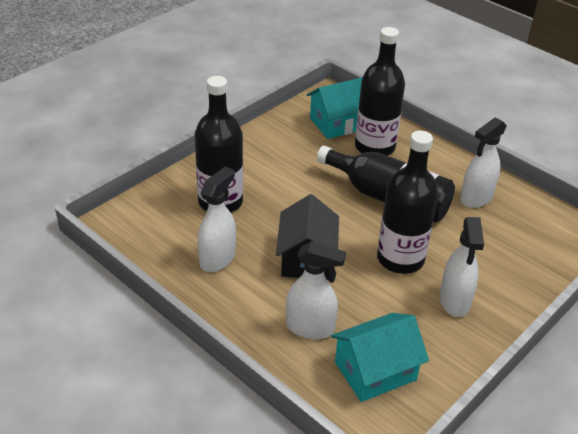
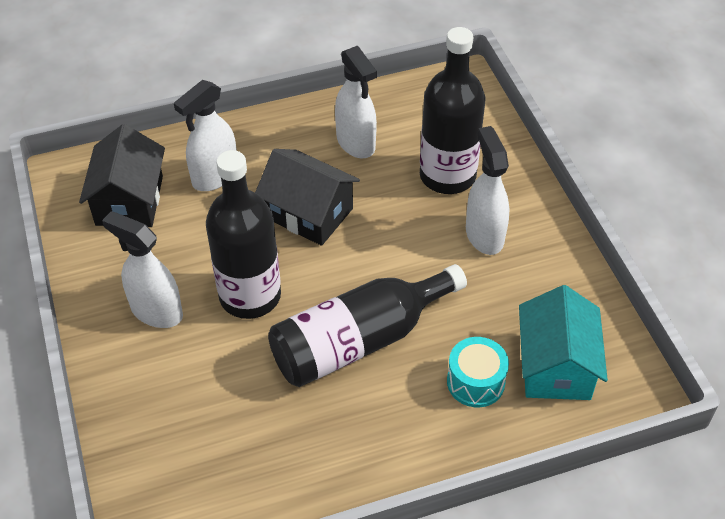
camera: 120 degrees right, 10 degrees up
(374, 147) = (475, 382): black bottle -> turquoise drum
(375, 371) = (129, 200): turquoise house -> black house
(476, 198) = (298, 444): white spray bottle -> white spray bottle (484, 235)

